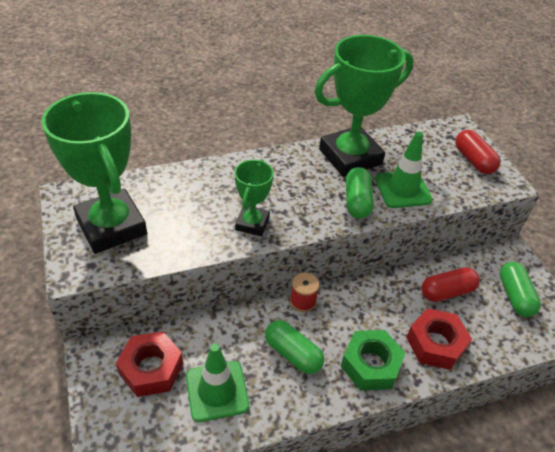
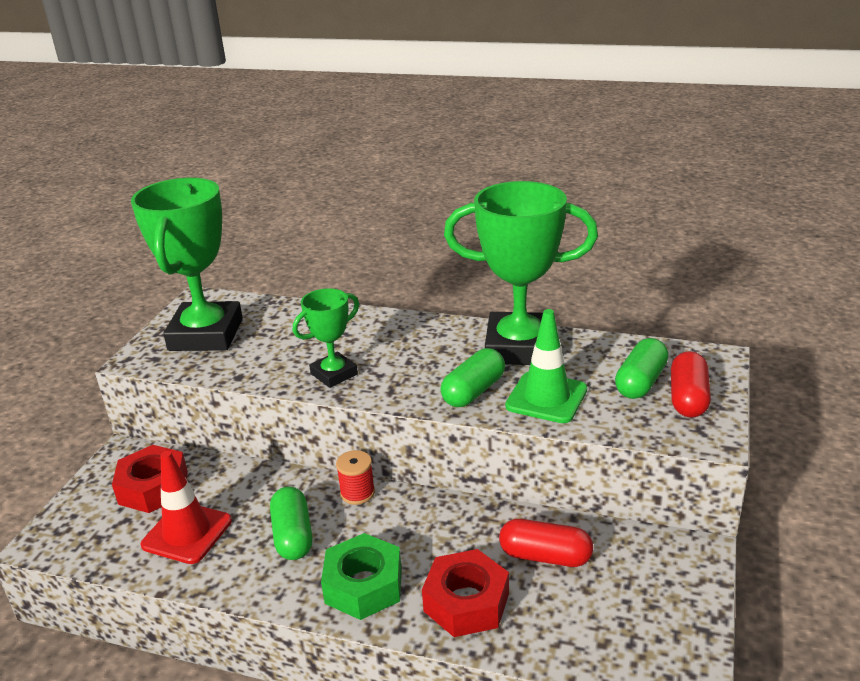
camera: 40 degrees right, 15 degrees down
(217, 391) = (187, 533): green traffic cone -> red traffic cone
(514, 296) = (641, 602): green capsule -> green capsule (640, 382)

